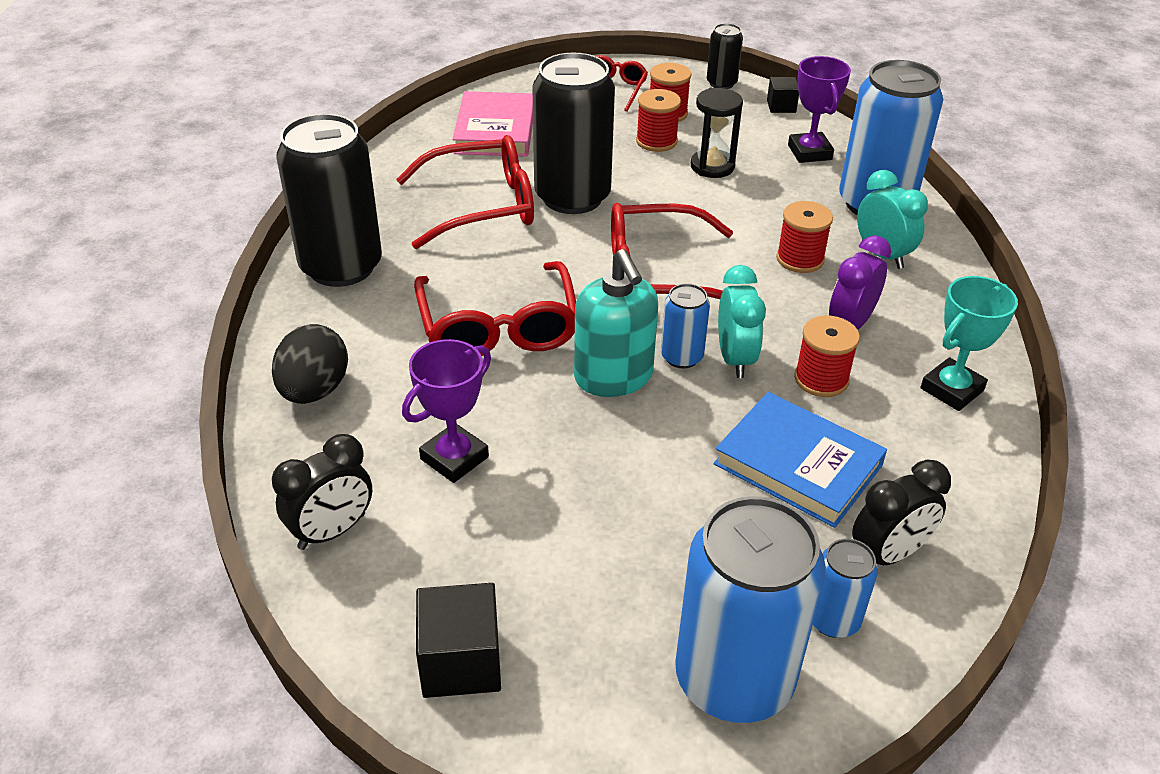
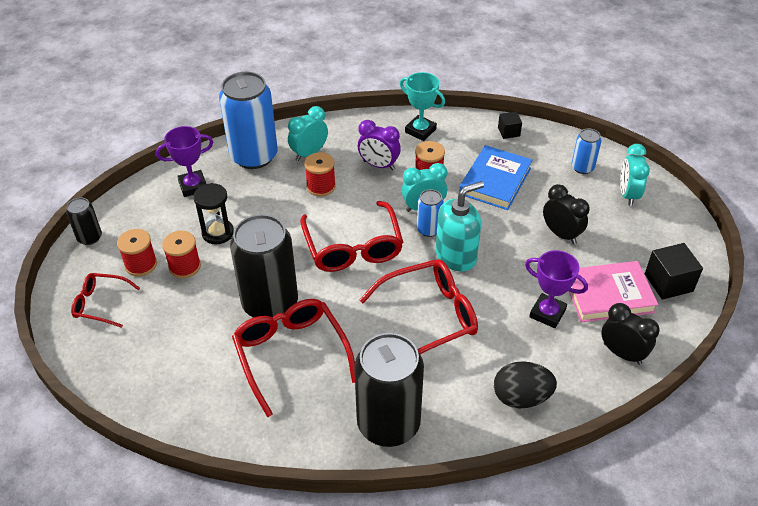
camera: 100 degrees left, 5 degrees up
(495, 130) = (175, 370): pink book -> pink book (608, 295)
(734, 679) = (628, 195): blue can -> turquoise clock
(781, 106) = (127, 203): black cube -> black cube (508, 132)
(888, 554) = (538, 152): black clock -> black clock (561, 234)

